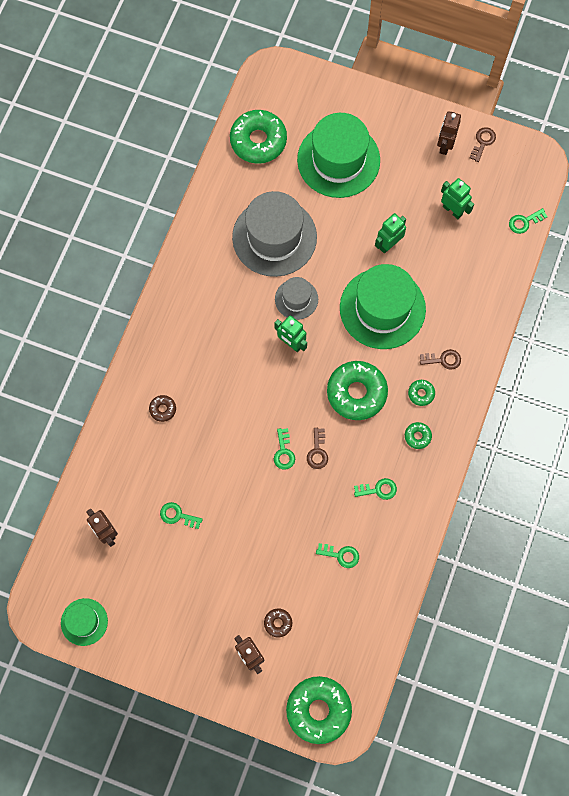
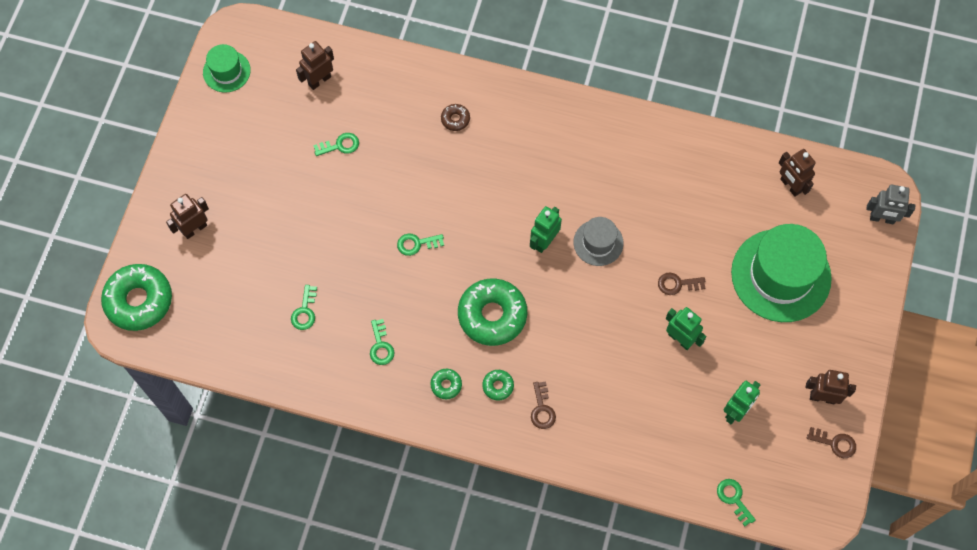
camera: 85 degrees right, 5 degrees down
(177, 515) = (340, 145): green key -> green key turned 60 degrees clockwise
(258, 141) = (790, 186): green donut -> brown robot
(274, 237) = (671, 213): grey hat -> none
(278, 623) = (229, 253): brown donut -> none
(295, 77) = (882, 219): none -> grey robot
(317, 452) = (420, 278): brown key -> brown key (677, 284)
(382, 308) = (598, 337): green hat -> none

